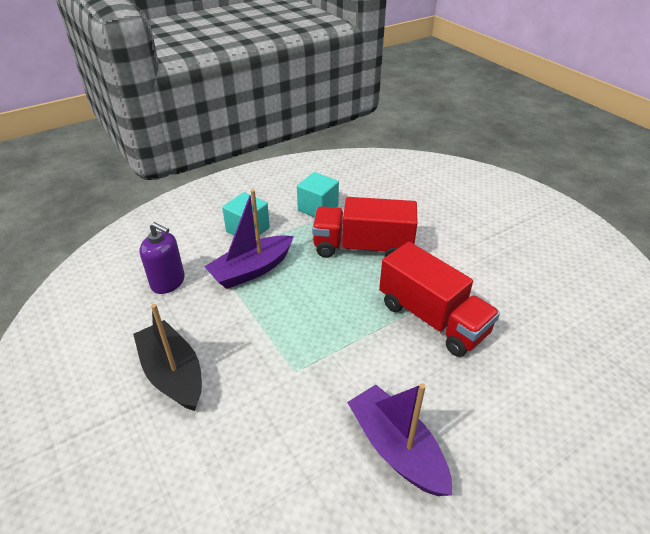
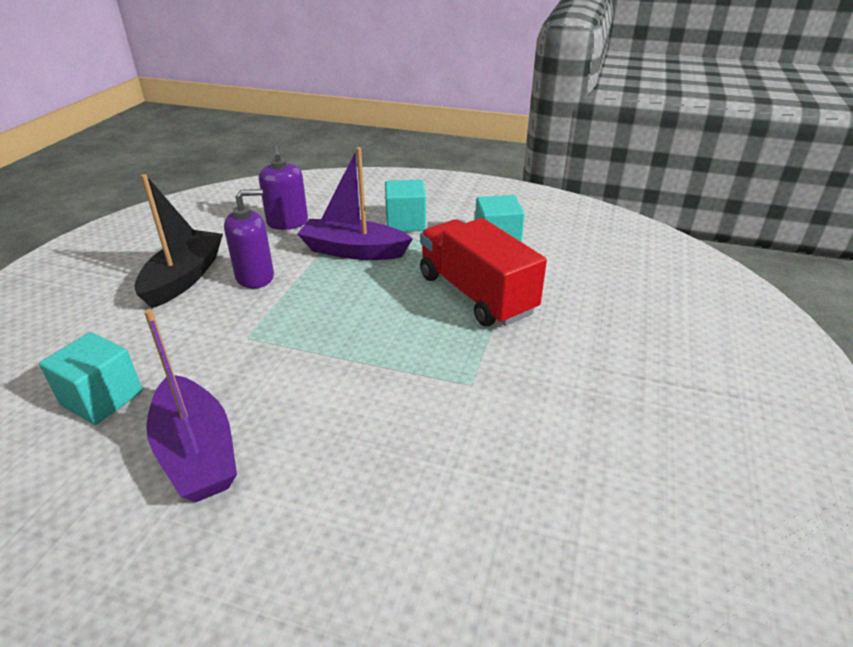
camera: 50 degrees right, 5 degrees down
(223, 333) = (255, 277): none -> purple soap dispenser
(287, 484) = (102, 398): none -> turquoise cube
(396, 448) = (196, 452): purple boat -> purple boat turned 135 degrees clockwise
(432, 318) = (424, 394): red truck -> none

